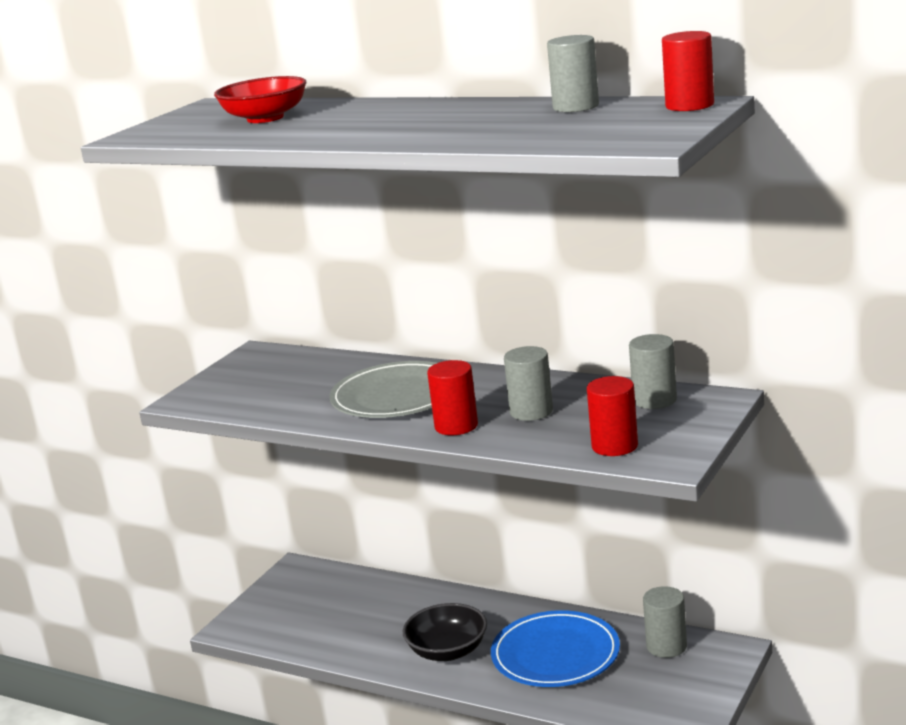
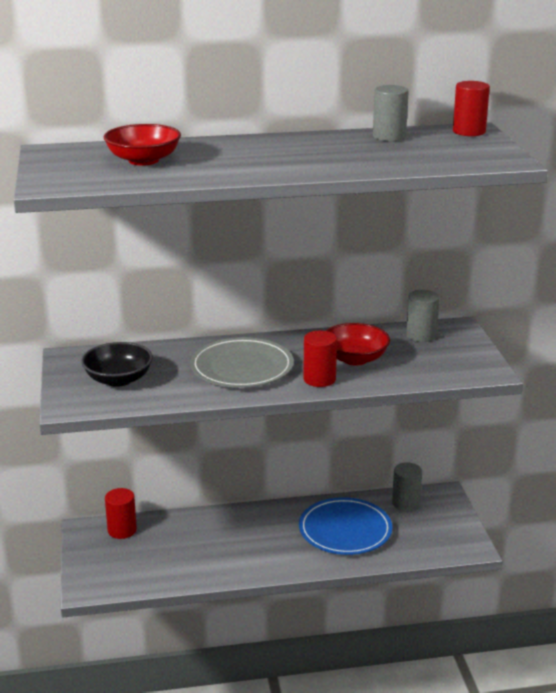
camera: 40 degrees left, 5 degrees up
(448, 651) = (272, 551): black bowl -> black bowl (118, 379)
(531, 412) = (355, 359): grey cylinder -> red bowl
(614, 446) = (442, 370): red cylinder -> red cylinder (122, 530)

